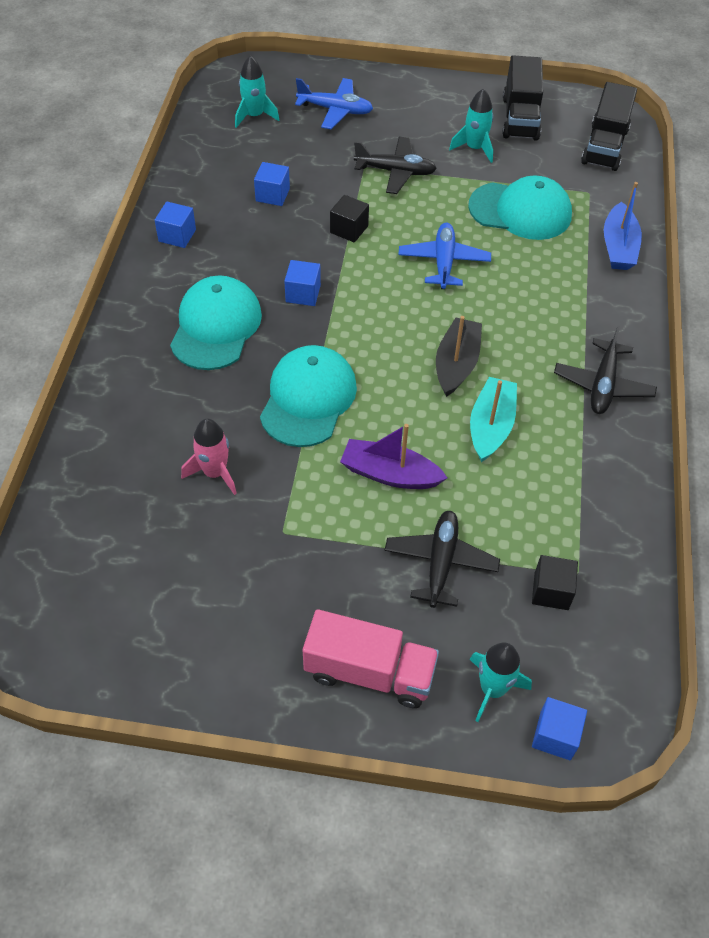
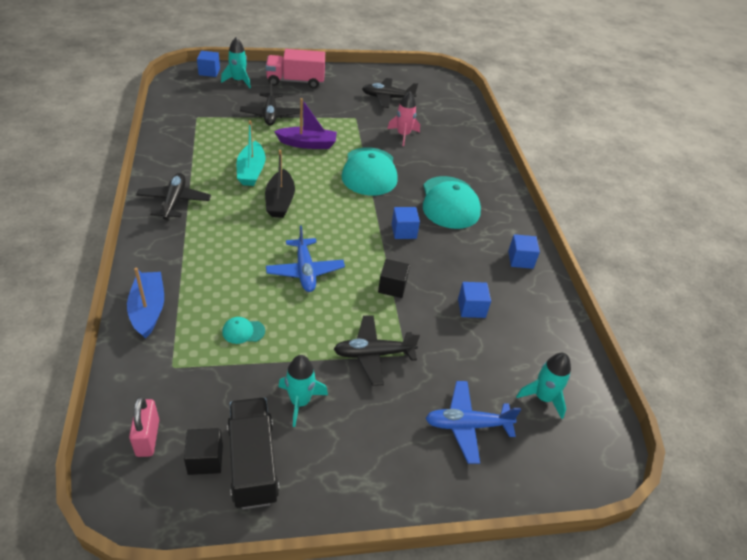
camera: 160 degrees right, 10 degrees down
(193, 586) = (387, 98): none -> black plane
(520, 211) = (243, 331): turquoise cap -> turquoise cap, size x0.42
(551, 591) = (211, 110): black cube -> black cube (205, 459)
(604, 146) = (148, 438): black truck -> pink padlock

